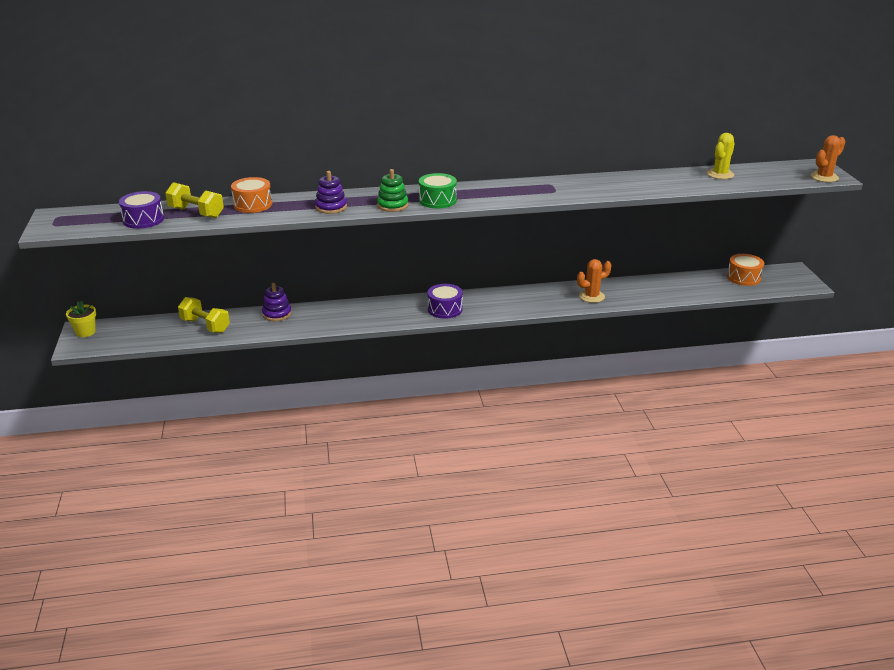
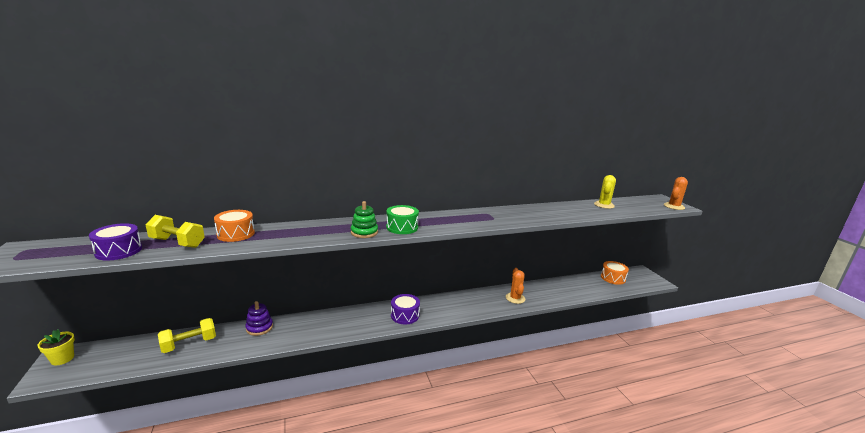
camera: 10 degrees left, 10 degrees down
(205, 325) = (189, 344): yellow dumbbell -> yellow dumbbell turned 60 degrees counterclockwise
(331, 207) = (309, 235): purple stacking toy -> none
(591, 296) = (515, 298): orange cactus -> orange cactus turned 60 degrees counterclockwise

